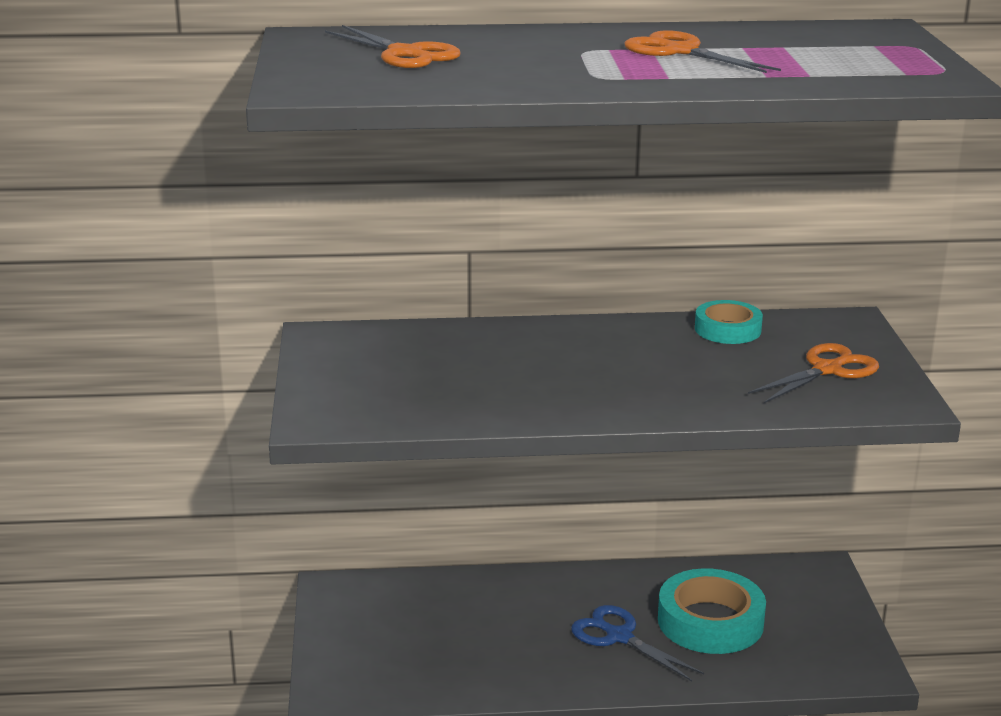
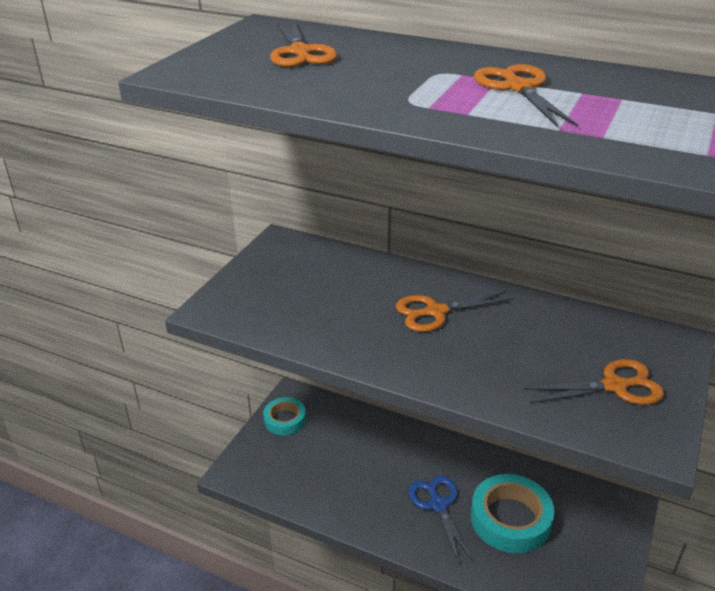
camera: 30 degrees right, 10 degrees up
(587, 356) = (435, 312): none -> orange scissors
(727, 329) = (565, 319): turquoise tape -> turquoise tape (285, 420)

